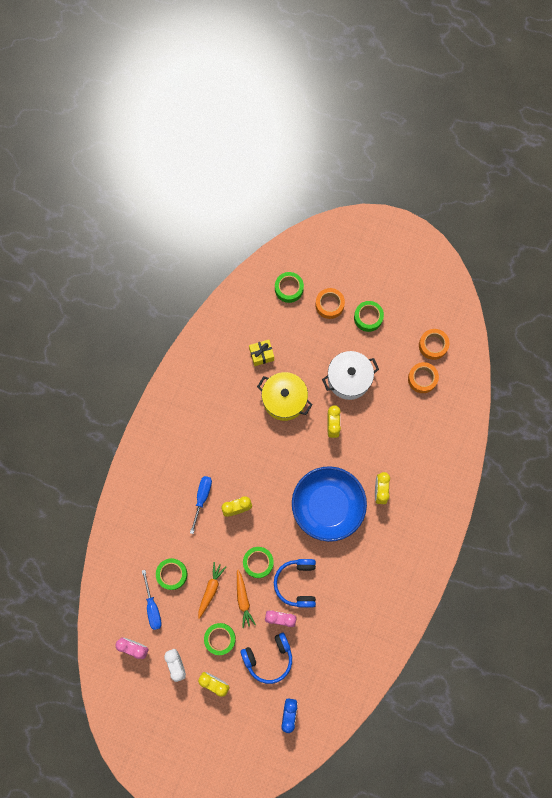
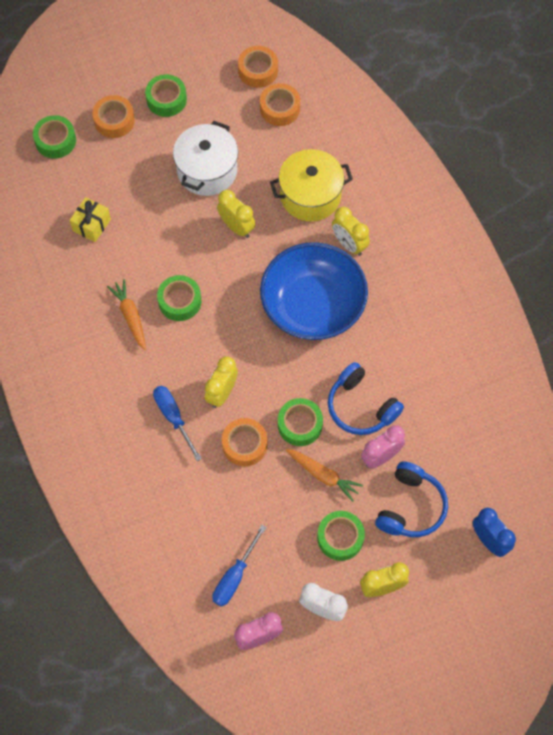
camera: 45 degrees left, 10 degrees down
(152, 607) = (234, 577): blue screwdriver -> blue screwdriver turned 90 degrees clockwise
(172, 574) = (220, 523): green tape -> green tape (179, 301)
(210, 589) = (278, 498): orange carrot -> orange carrot (130, 316)
(222, 546) = (244, 445): none -> orange tape
(284, 400) = (161, 246): yellow pot -> yellow pot (310, 196)

